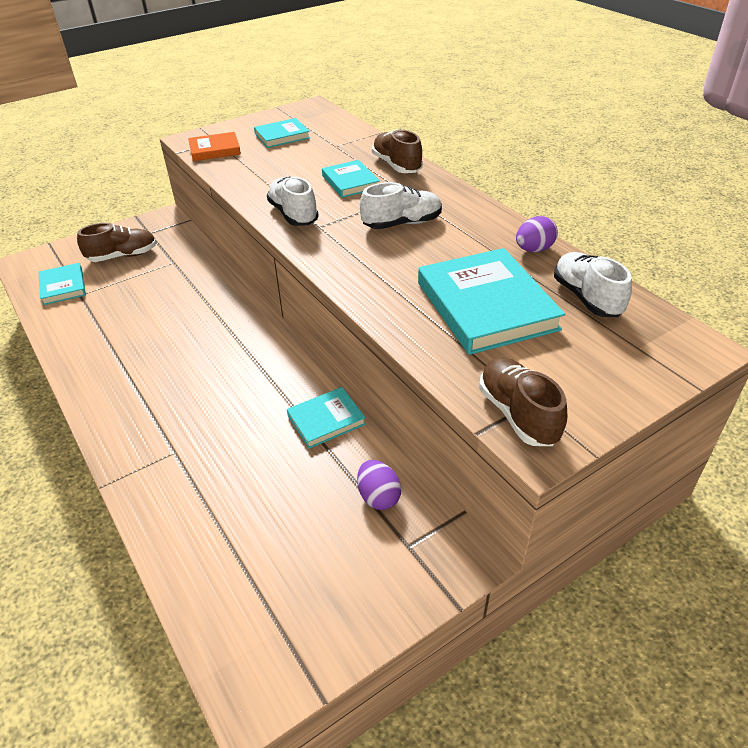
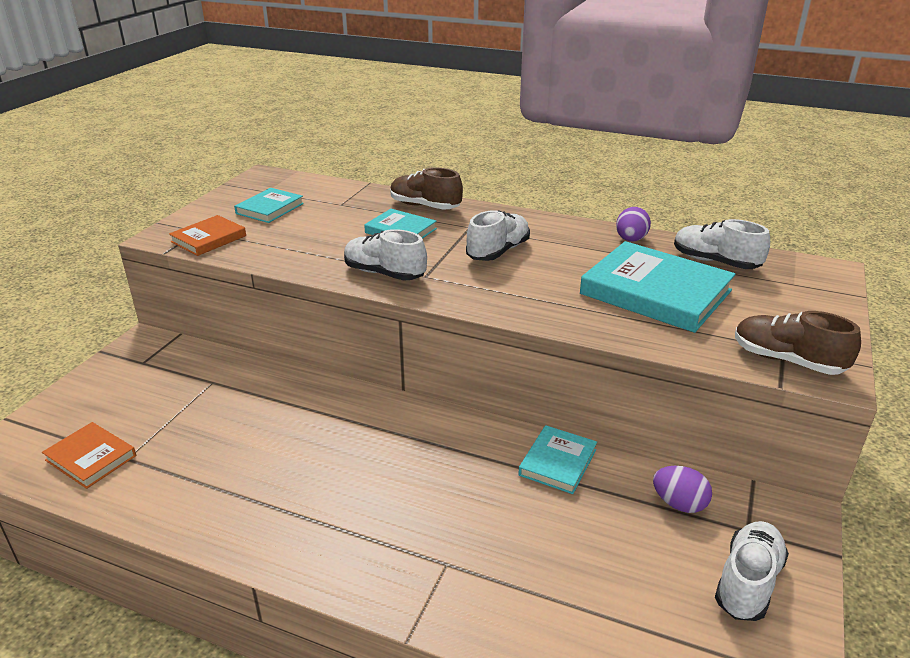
camera: 35 degrees left, 10 degrees down
(63, 286) = (91, 458): turquoise book -> orange book
(123, 256) = (136, 397): brown shoe -> none
(356, 582) = (747, 582): none -> white shoe

